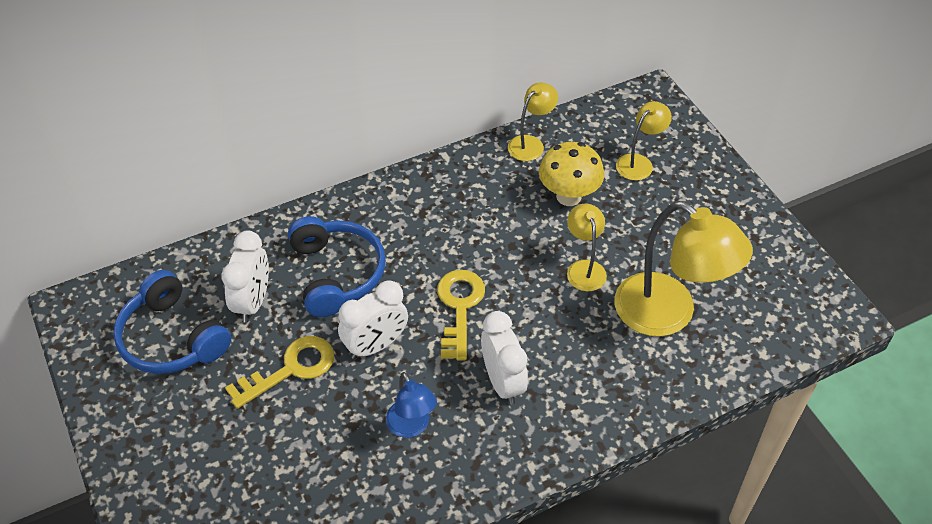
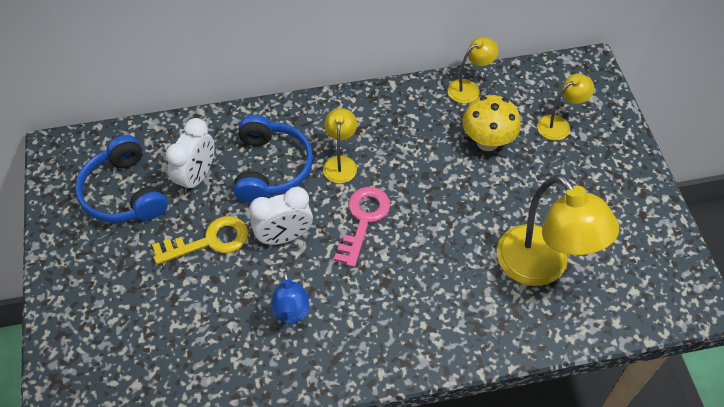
camera: 15 degrees right, 5 degrees up
(459, 308) = (363, 220): yellow key -> pink key
(503, 382) = (379, 294): white clock -> none
(584, 268) = (481, 209): yellow lamp -> yellow lamp (340, 163)

